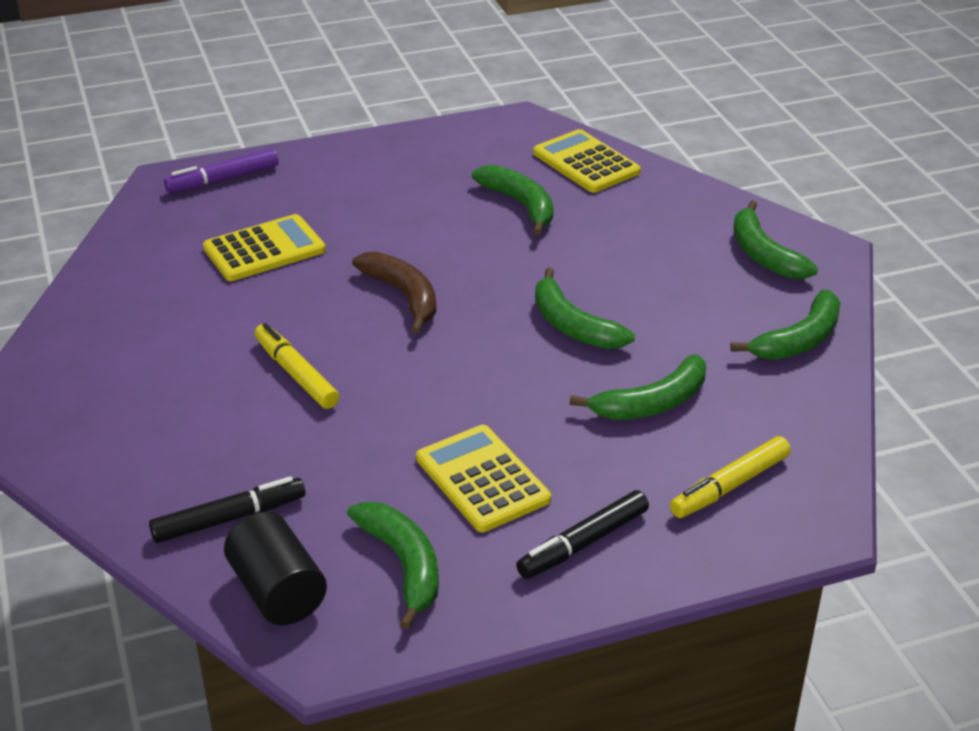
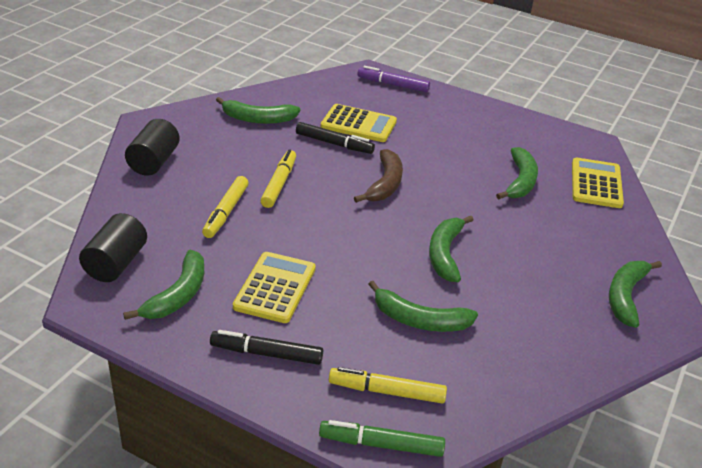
camera: 45 degrees right, 0 degrees up
(103, 455) = (154, 162): none -> black cylinder
(228, 519) = (151, 220): black marker -> black marker (333, 143)
(295, 445) = (226, 212): none -> yellow marker
(797, 531) = (382, 445): none -> green marker
(799, 340) = (565, 354): green banana -> green banana (258, 119)

